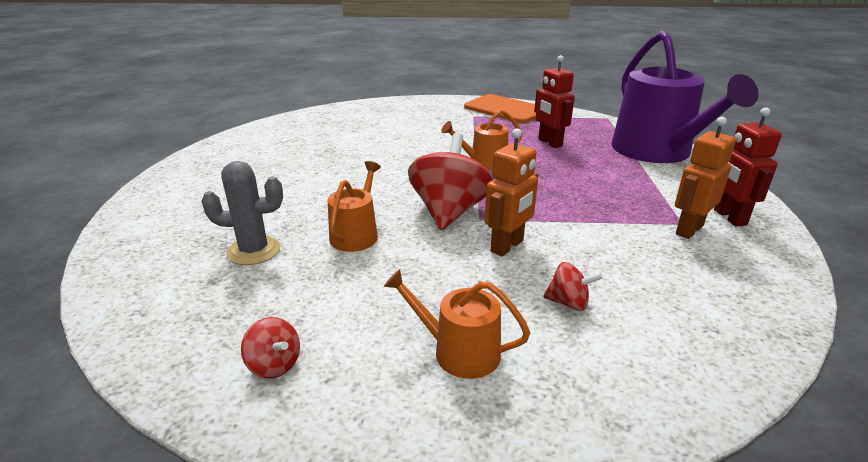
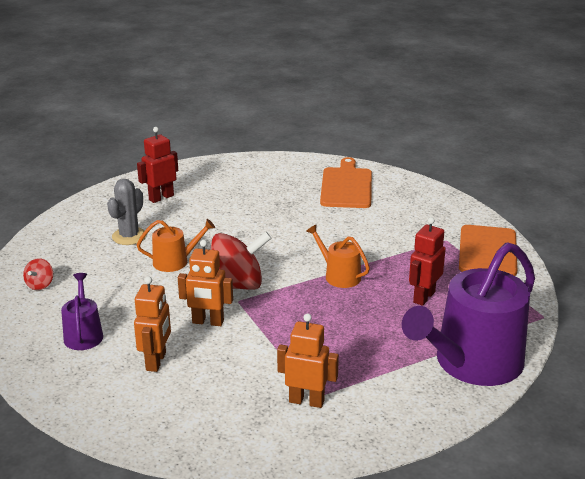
camera: 60 degrees right, 0 degrees up
(254, 251) = (129, 236): grey cactus -> grey cactus turned 60 degrees clockwise
(339, 123) = (346, 186): none -> orange cutting board
(458, 351) = (83, 334): orange watering can -> purple watering can
(568, 303) = (156, 361): red spinning top -> orange robot
(729, 217) = (352, 421): red robot -> red robot (161, 197)

